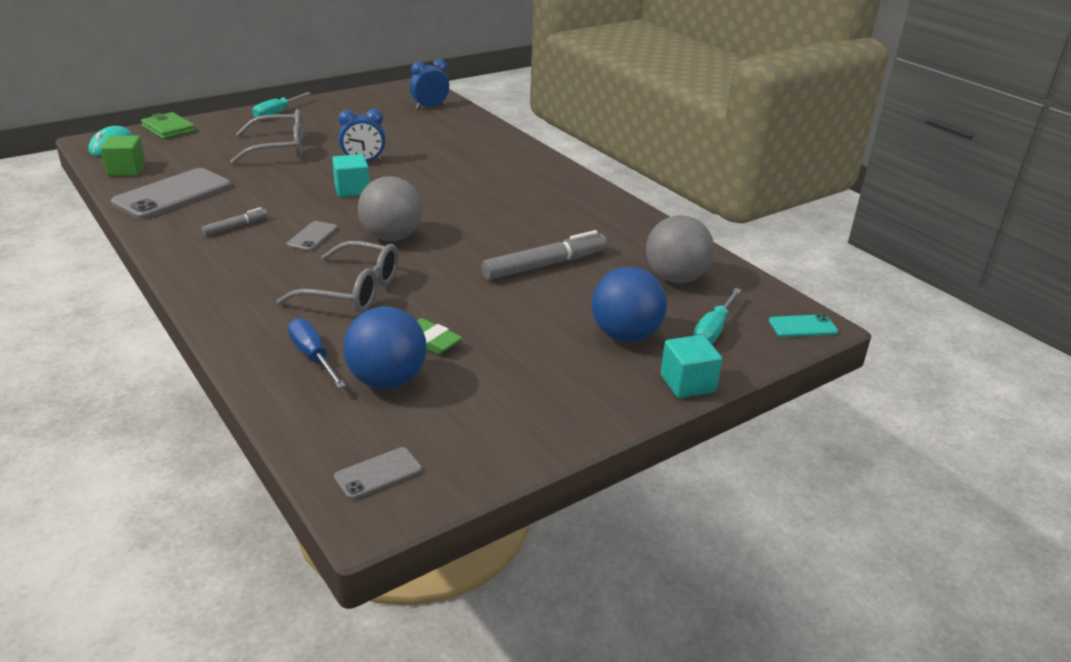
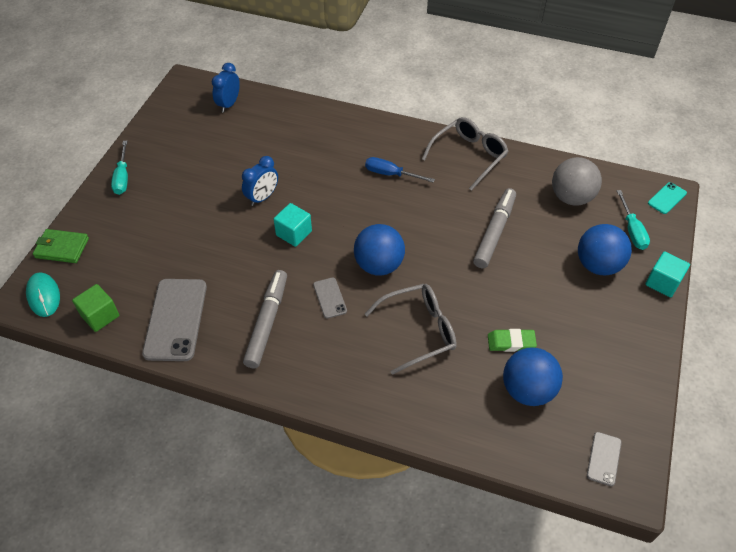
camera: 35 degrees left, 20 degrees up
(235, 226) = (267, 322): grey marker -> grey marker, size x1.93
(279, 148) = (182, 219): grey glasses -> grey glasses (469, 156)
(313, 356) = (467, 402): blue screwdriver -> blue screwdriver (391, 174)
(391, 237) = (379, 265): grey ball -> blue ball

